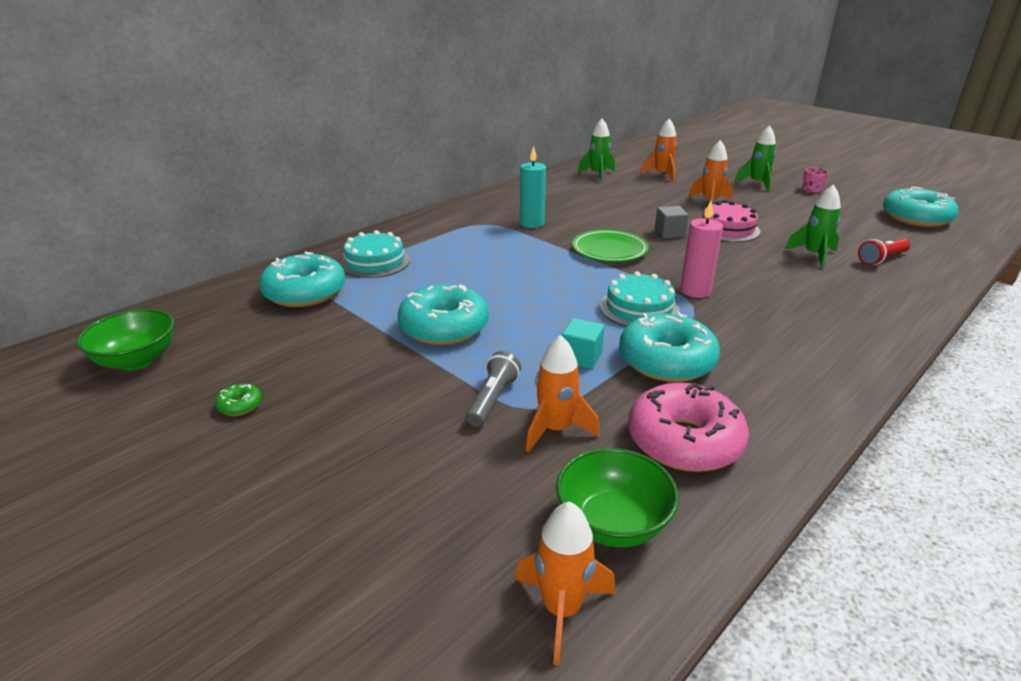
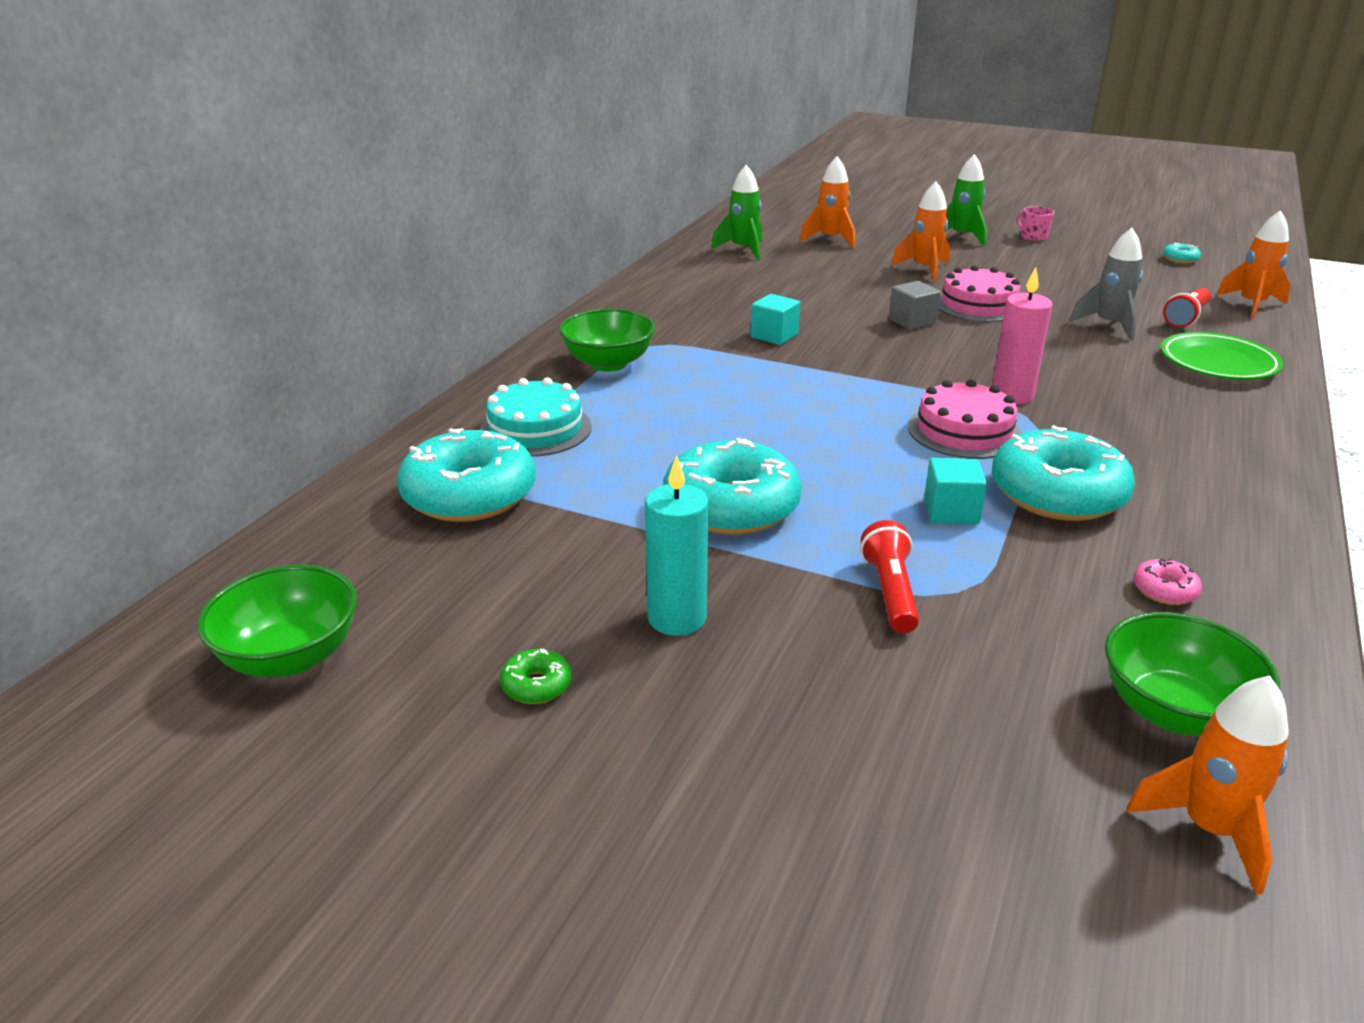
camera: 20 degrees left, 0 degrees up
(451, 231) = (608, 363): none -> green bowl
(492, 399) = (890, 592): grey flashlight -> red flashlight
(532, 223) = (715, 334): turquoise candle -> turquoise candle (677, 618)
(555, 430) = (1005, 613): orange rocket -> orange rocket (1251, 305)
(568, 229) = (774, 336): none -> turquoise cube
(609, 250) = (856, 358): green plate -> green plate (1218, 363)
(639, 308) = (964, 431): turquoise cake -> pink cake
(684, 441) = (1164, 590): pink donut -> pink donut, size x0.41
(814, 256) = (1109, 325): green rocket -> grey rocket
(916, 218) = (1180, 259): turquoise donut -> turquoise donut, size x0.41

